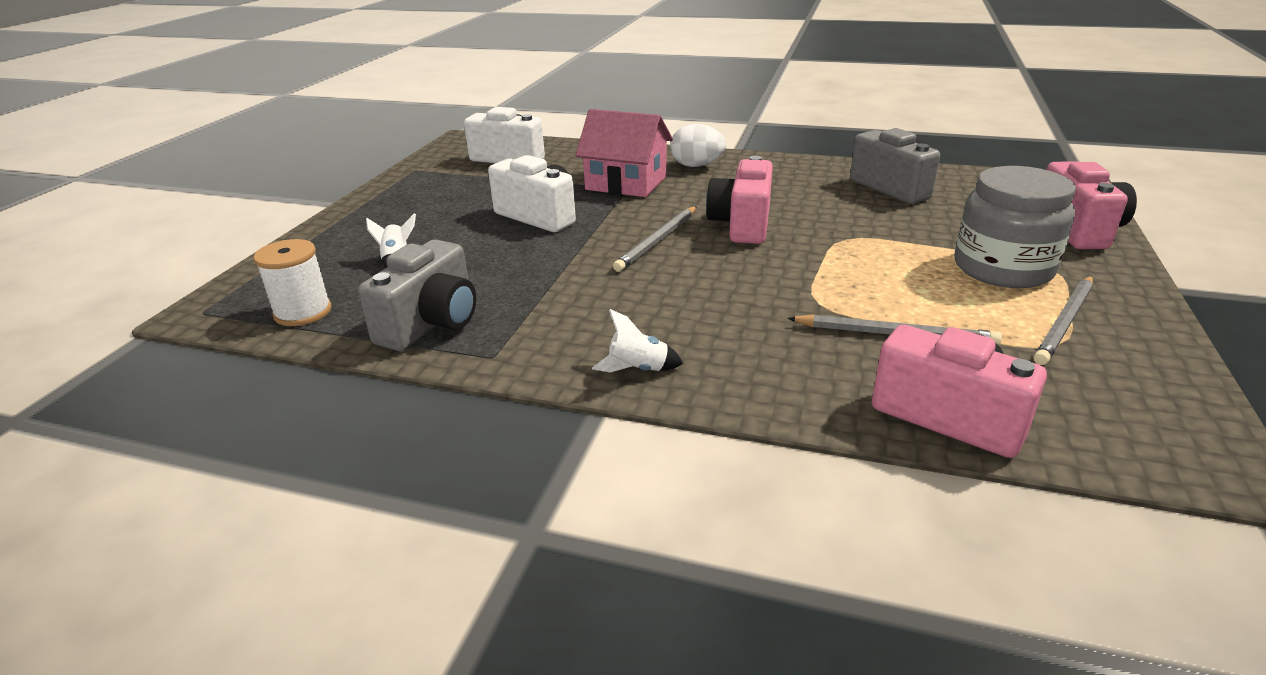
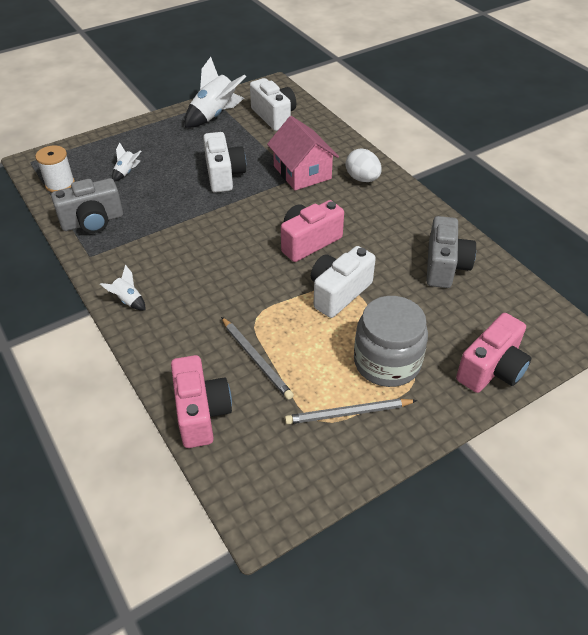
camera: 40 degrees right, 15 degrees up
(432, 180) = (215, 115): none -> white rocket
(657, 241) = (250, 228): grey pencil -> none
(851, 245) = (338, 293): none -> white camera

